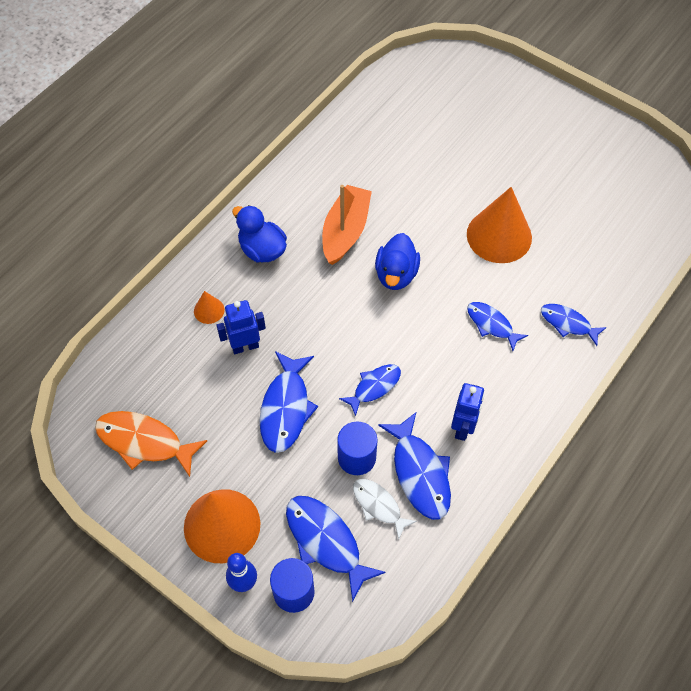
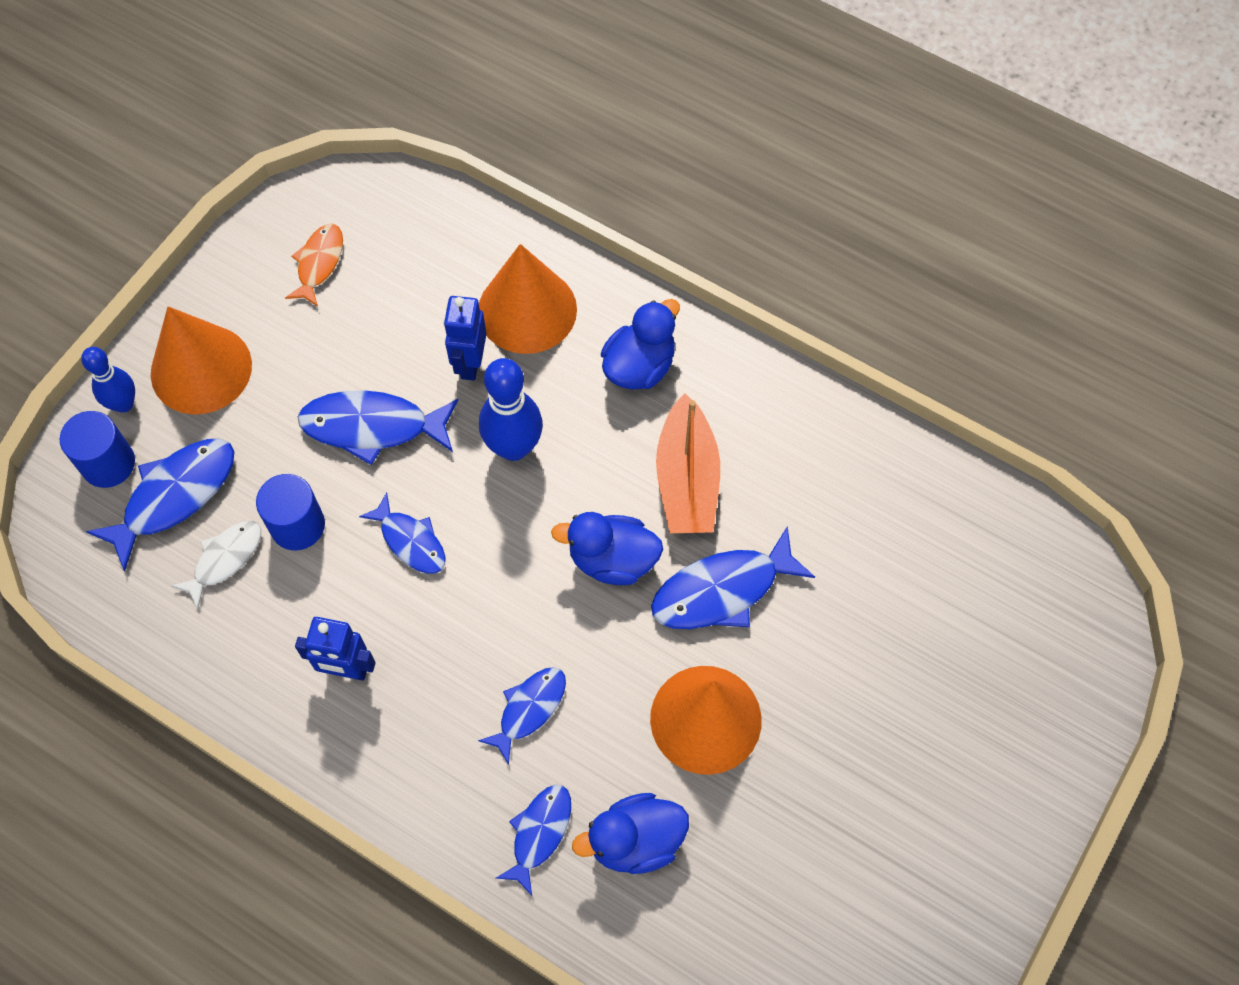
camera: 85 degrees right, 5 degrees up
(144, 442) = (319, 263): orange fish -> orange fish, size x0.63
(209, 310) = (527, 310): orange cone -> orange cone, size x2.22
(245, 346) = (470, 363): blue robot -> blue robot turned 150 degrees counterclockwise
(312, 323) = (514, 447): none -> blue bowling pin
(345, 231) = (687, 479): orange boat -> orange boat turned 75 degrees clockwise
(419, 473) = (273, 611): blue fish -> blue fish (722, 590)
(571, 276) = (635, 841): none -> blue duck

